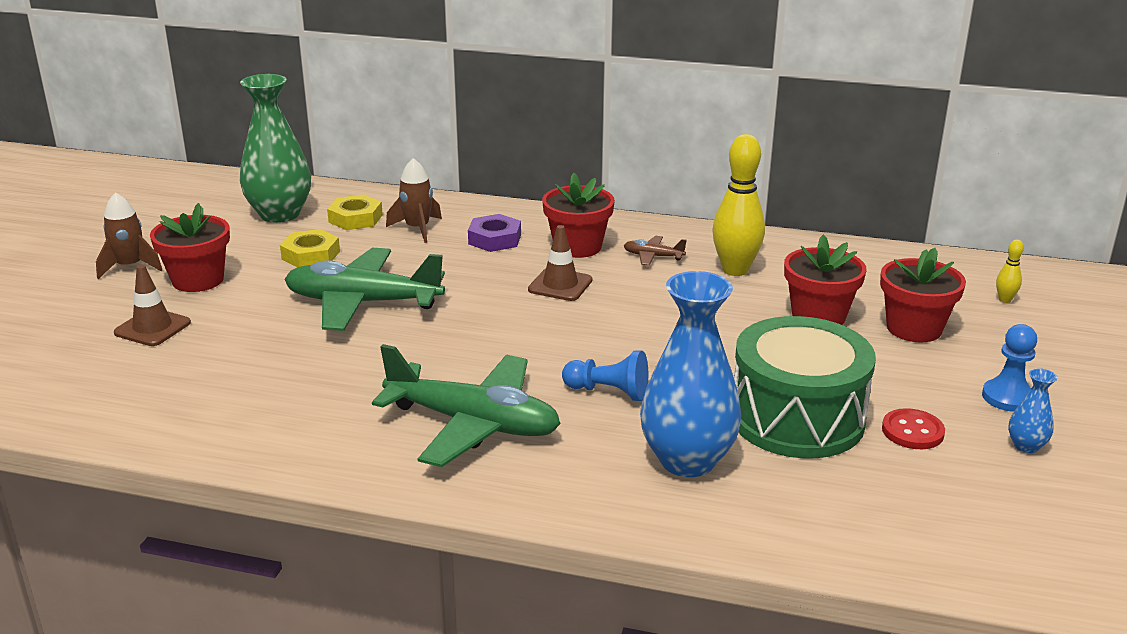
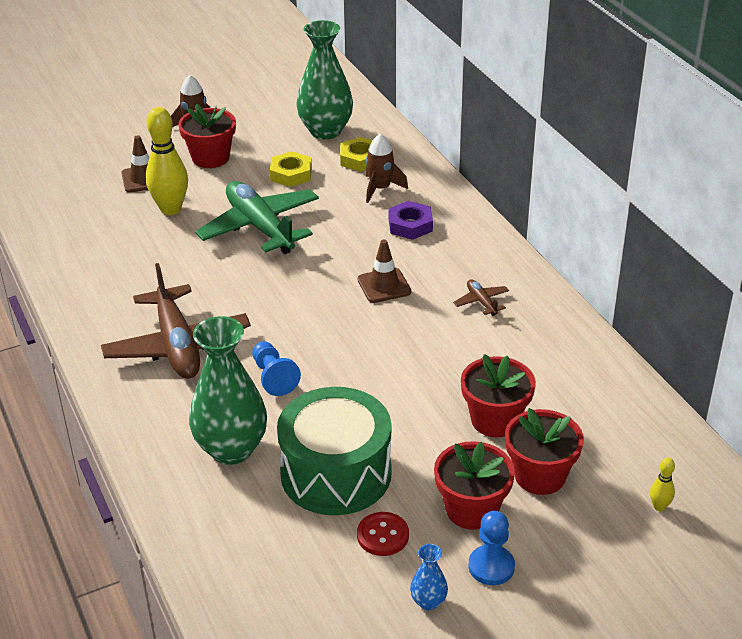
camera: 50 degrees right, 10 degrees up
(473, 424) = (177, 345): green plane -> brown plane
(577, 247) = (448, 263): red flower pot -> red flower pot (472, 509)
(687, 460) = (231, 449): blue vase -> green vase
(735, 270) = (514, 348): yellow bowling pin -> yellow bowling pin (171, 209)

